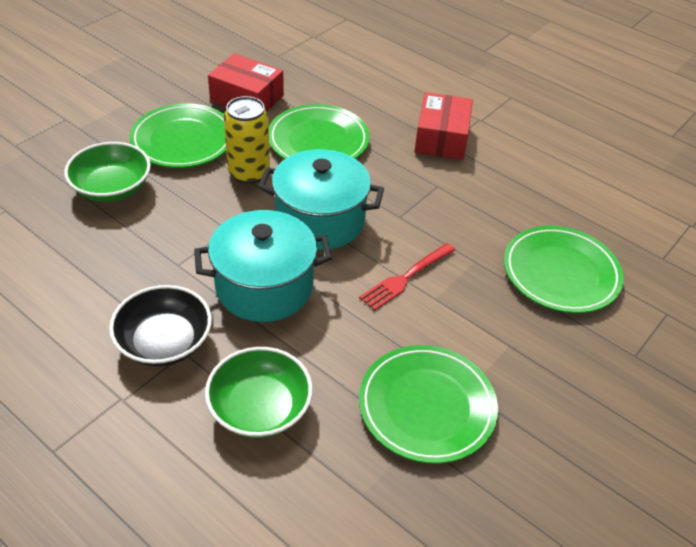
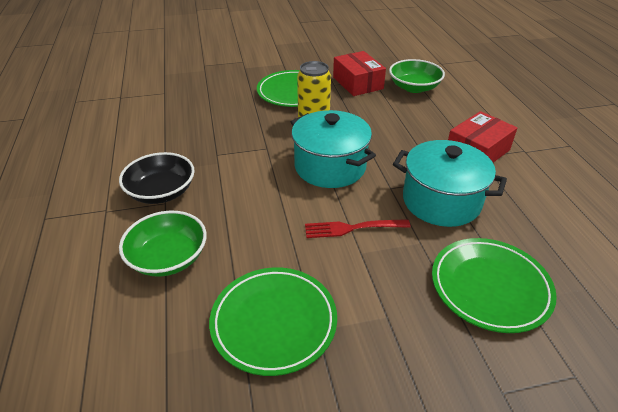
camera: 40 degrees right, 5 degrees down
(112, 188) = (227, 102): green bowl -> green bowl (414, 87)
(264, 287) = (251, 189): turquoise pot -> turquoise pot (441, 201)
(318, 141) = (379, 121): green plate -> none

